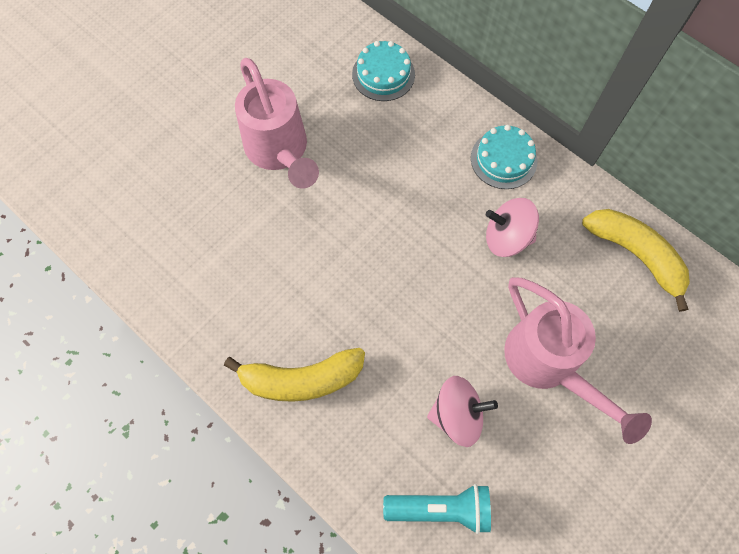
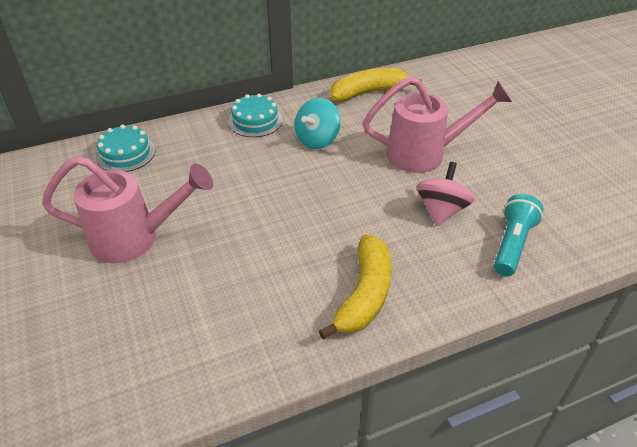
camera: 65 degrees left, 25 degrees down
(507, 237) = (317, 140): pink spinning top -> turquoise spinning top

